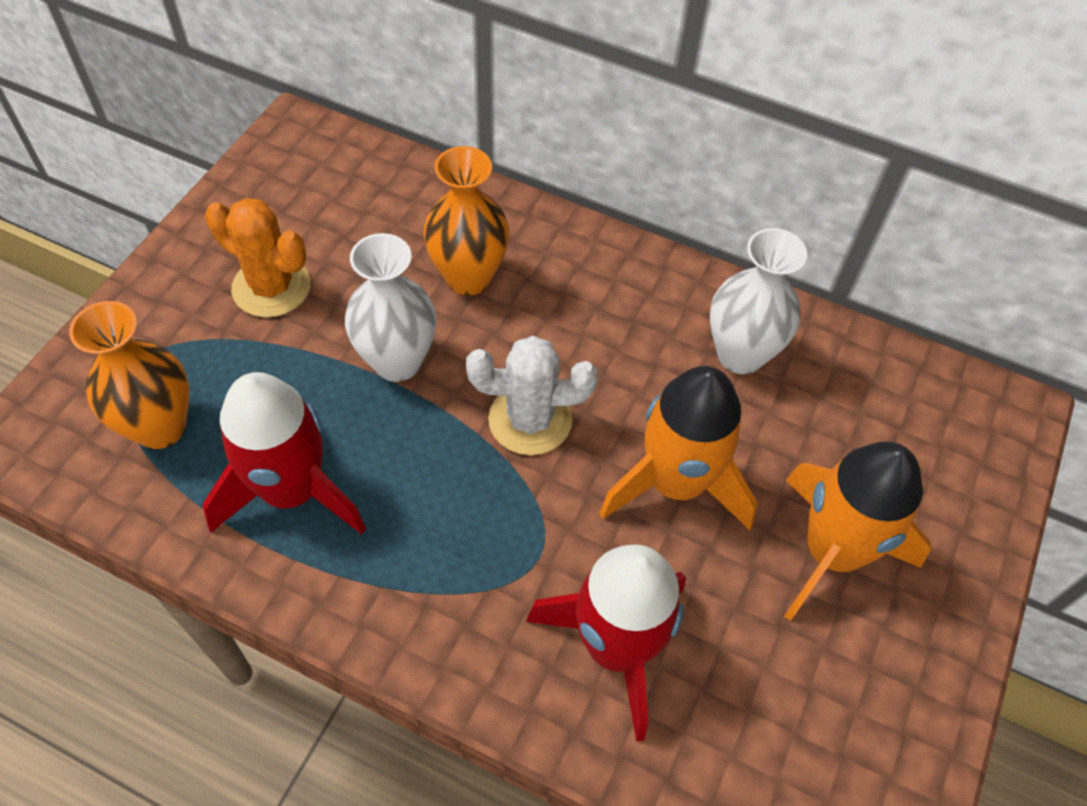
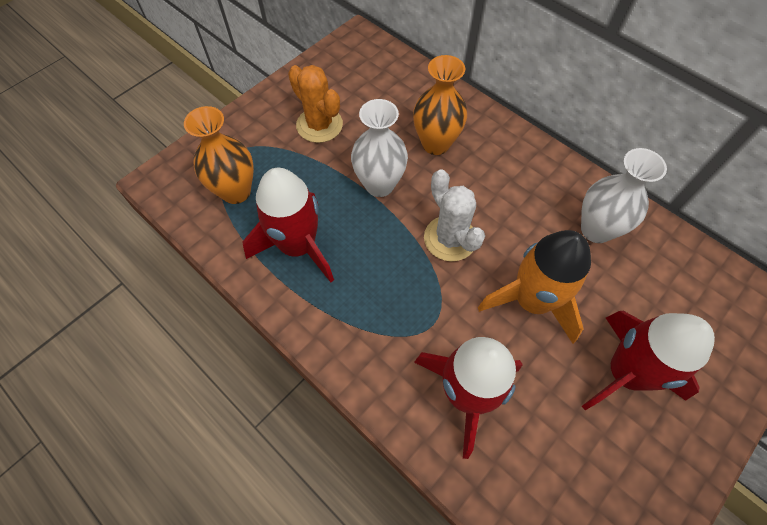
camera: 20 degrees right, 5 degrees up
(530, 419) = (450, 238): white cactus -> white cactus turned 45 degrees clockwise
(831, 552) = (625, 373): orange rocket -> red rocket

